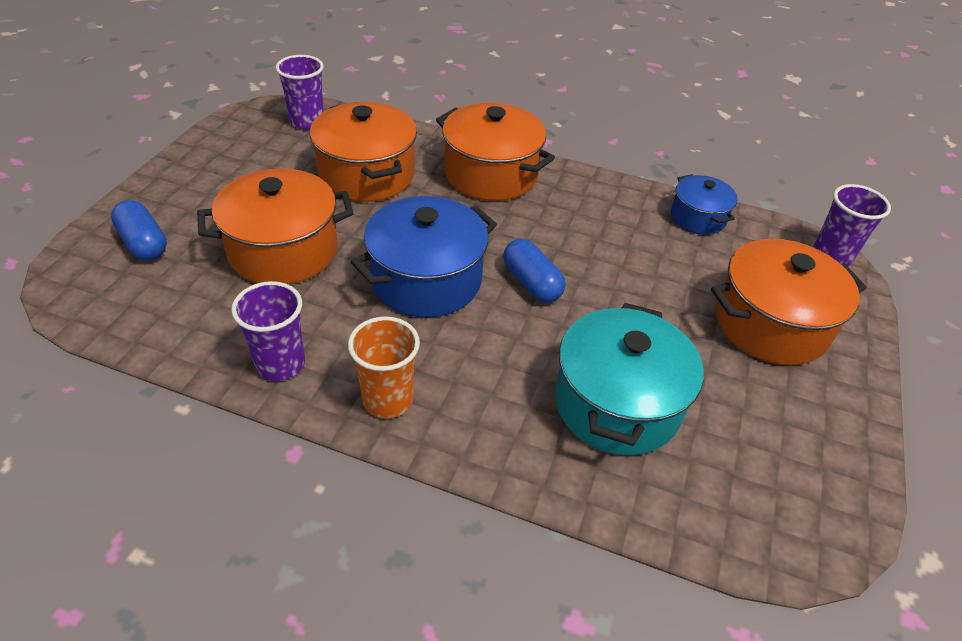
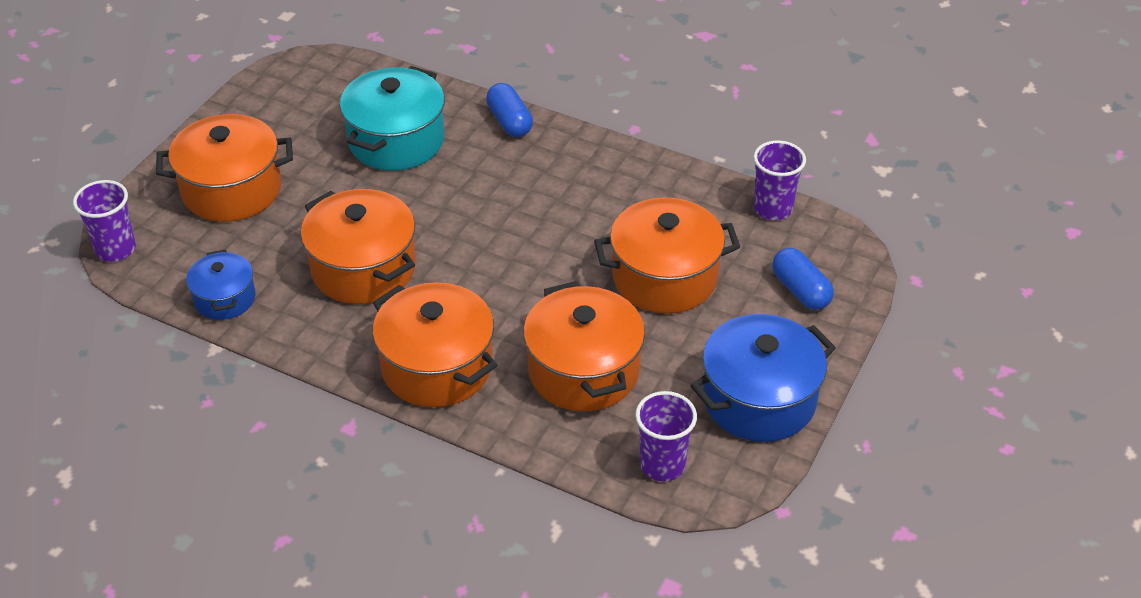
camera: 170 degrees left, 0 degrees up
(280, 364) = (651, 179): purple cup -> purple cup (773, 209)
(387, 400) = (568, 152): orange cup -> none
(426, 280) = (528, 242): blue pot -> blue pot (759, 399)
(531, 283) = (431, 235): blue capsule -> blue capsule (509, 121)
(586, 248) = (363, 268): none -> orange pot

